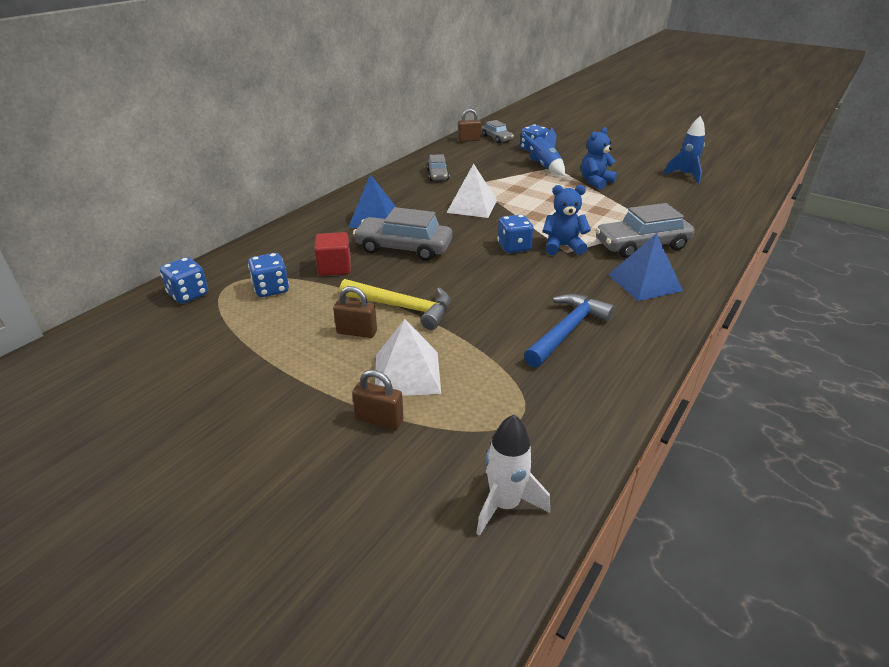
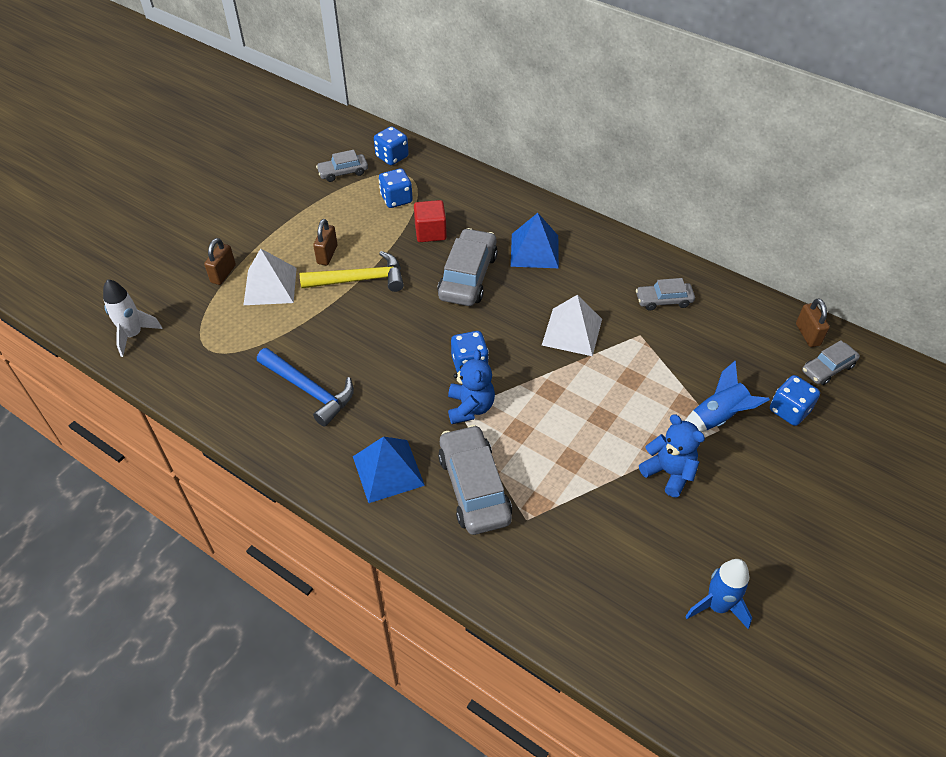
camera: 90 degrees right, 15 degrees up
(199, 329) = (343, 172): none -> grey car
(402, 307) = (360, 280): yellow hammer -> yellow hammer turned 120 degrees counterclockwise

